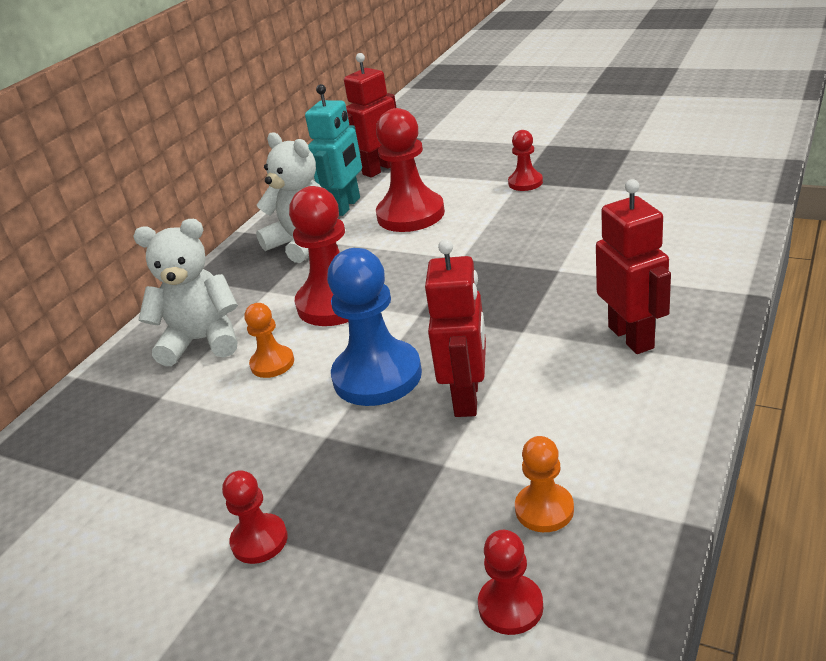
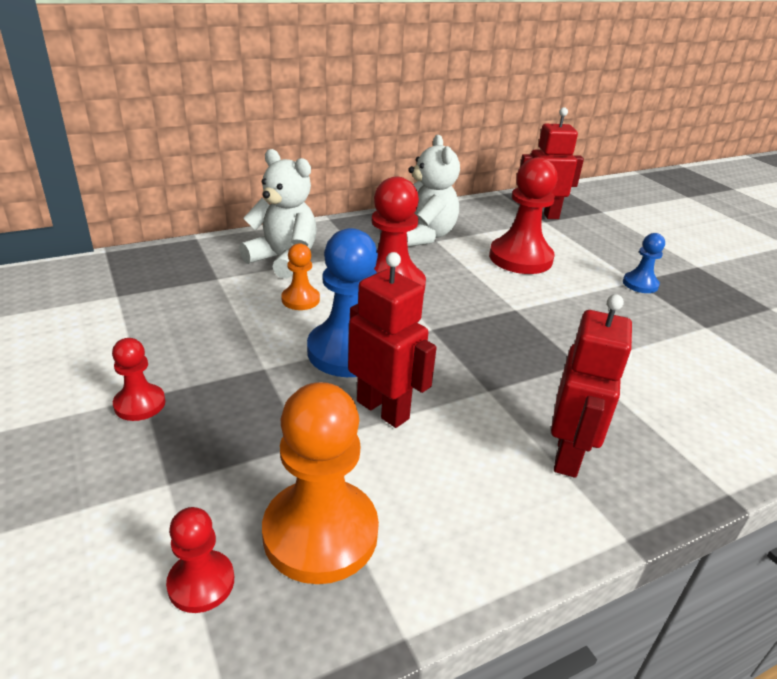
camera: 30 degrees right, 0 degrees up
(346, 206) = (484, 228): turquoise robot -> none
(467, 398) = (383, 409): red robot -> red robot turned 90 degrees counterclockwise
(525, 182) = (640, 284): red pawn -> blue pawn
(544, 509) = (320, 533): orange pawn -> orange pawn, size x1.93

